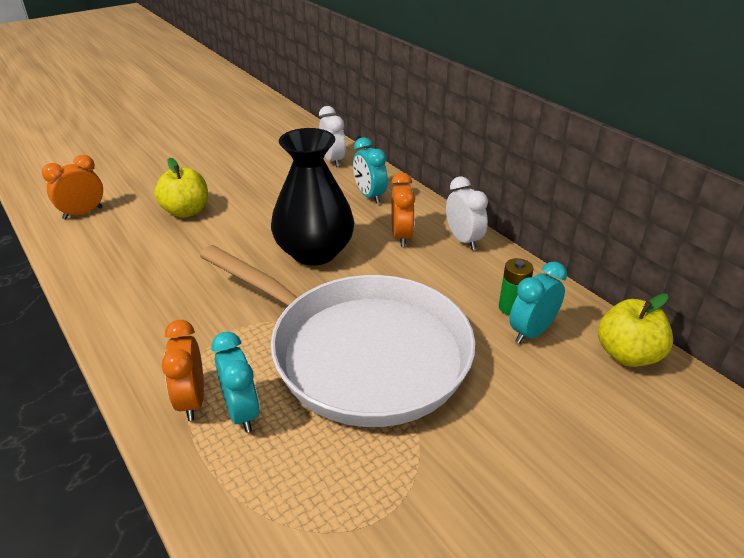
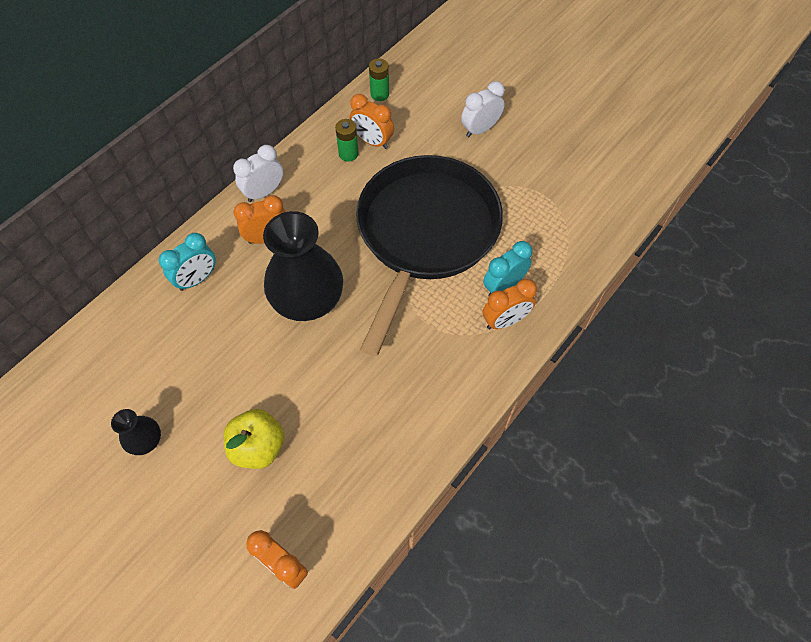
camera: 105 degrees left, 25 degrees up
(234, 167) = (145, 440): none -> black vase
(333, 160) = (118, 335): white clock -> white clock (480, 129)
(361, 353) = (425, 233): white pan -> black pan
(531, 332) = (372, 141): turquoise clock -> orange clock
(627, 355) = (379, 94): yellow apple -> green battery

